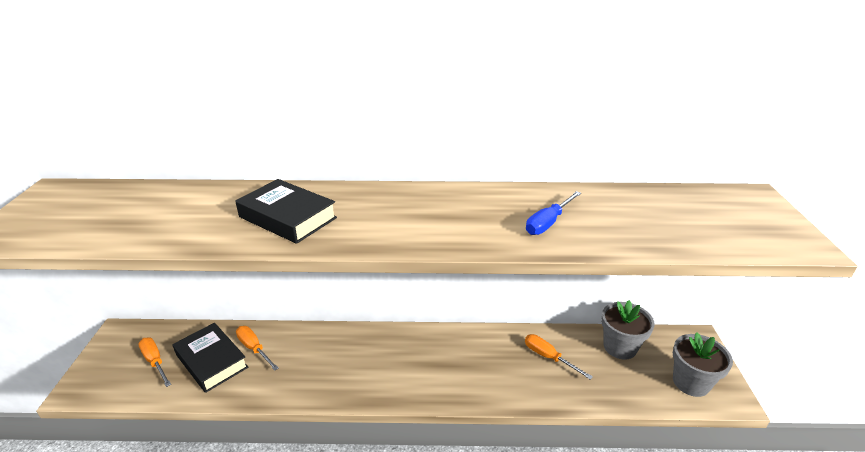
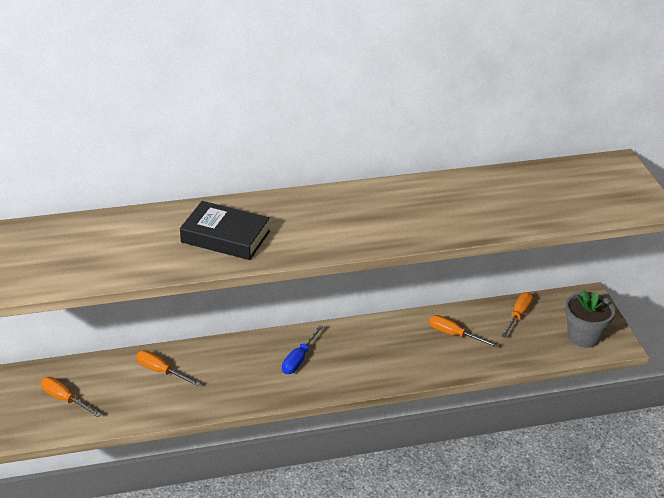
camera: 15 degrees left, 5 degrees up
(212, 361) = (124, 389): black book -> none
(548, 223) = (452, 212): blue screwdriver -> blue screwdriver (299, 359)
(620, 347) = (518, 315): grey flower pot -> orange screwdriver

